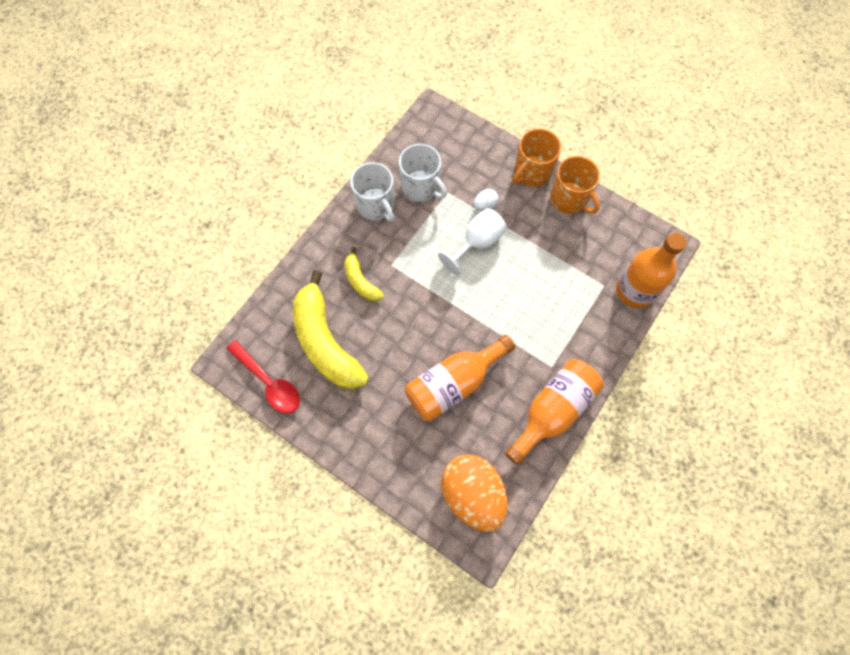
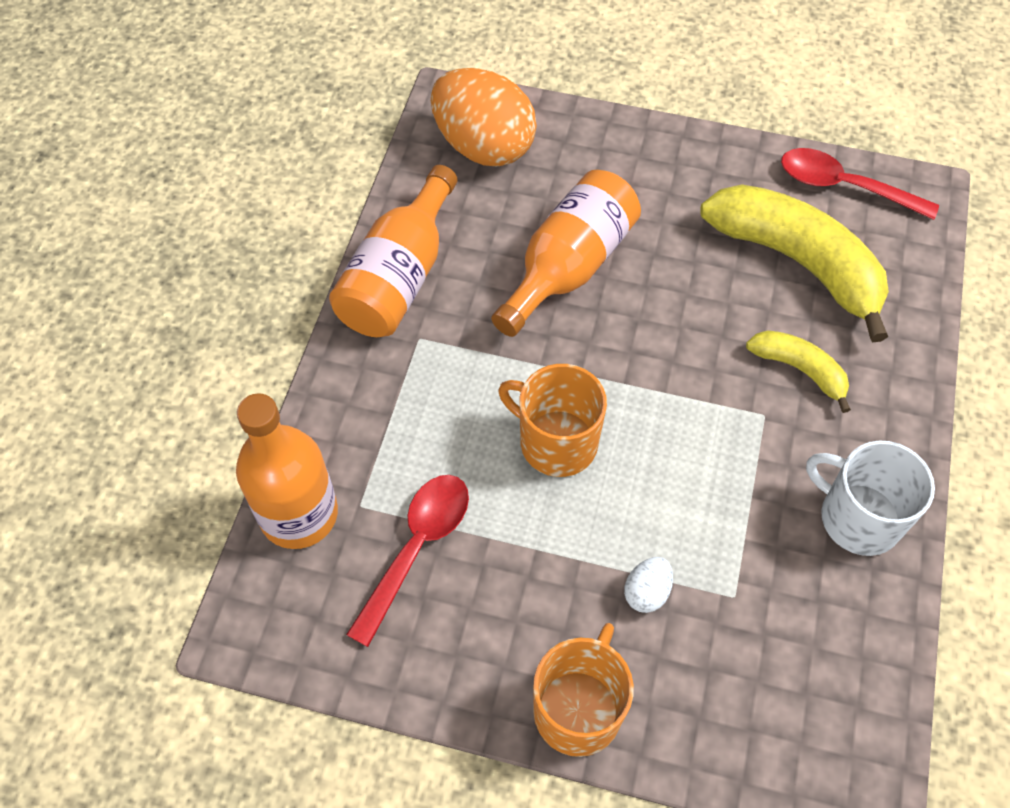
camera: 160 degrees right, 10 degrees down
(421, 187) = (793, 589): white mug -> none
(477, 243) = (628, 507): white goblet -> none
(569, 199) = (476, 670): orange mug -> orange mug (556, 442)
(582, 257) = (417, 548): none -> red spoon

